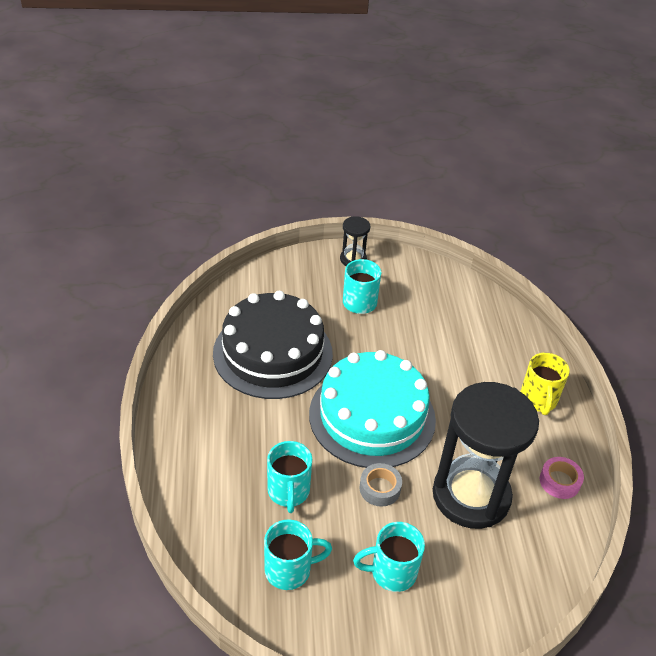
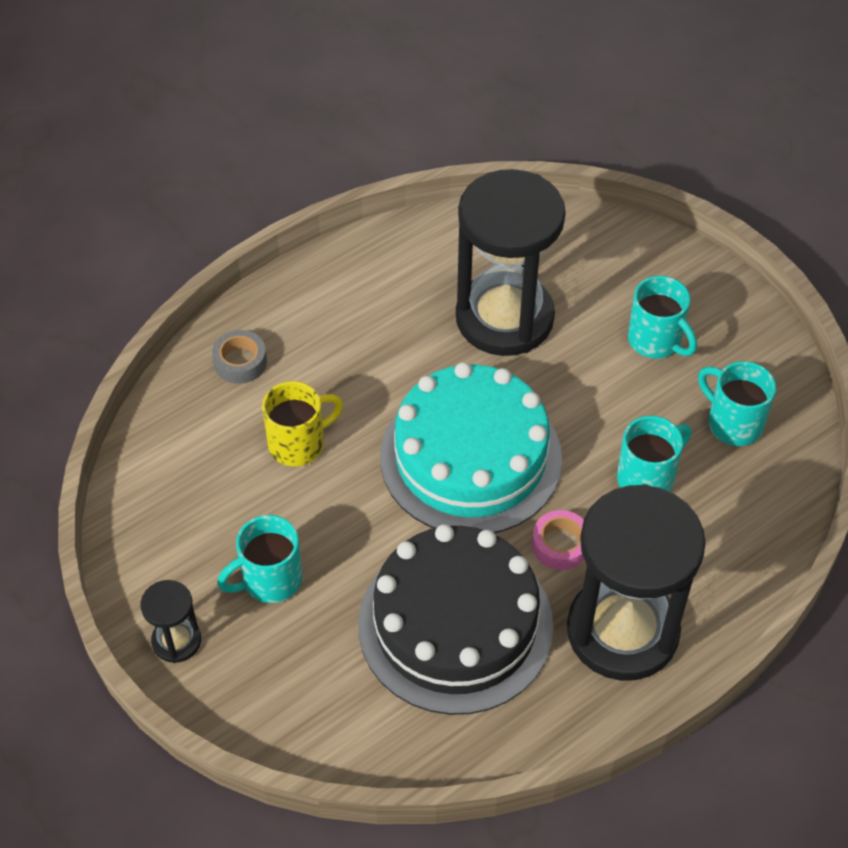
camera: 120 degrees left, 10 degrees up
(205, 416) = (622, 631): none -> black hourglass
(380, 488) = (567, 399): grey tape -> grey tape (240, 362)
(538, 400) = (308, 312): yellow mug -> yellow mug (299, 443)
(559, 481) = (419, 254): pink tape -> pink tape (560, 545)

